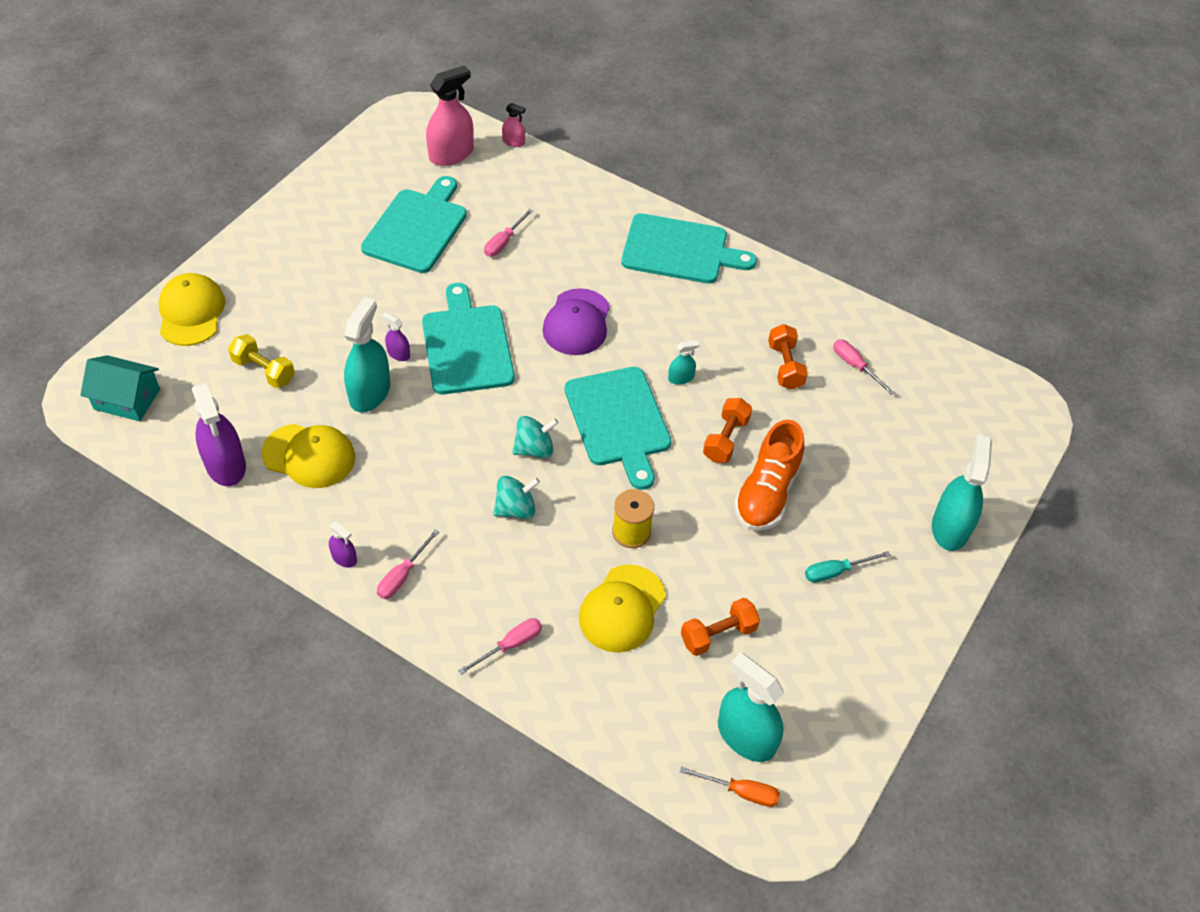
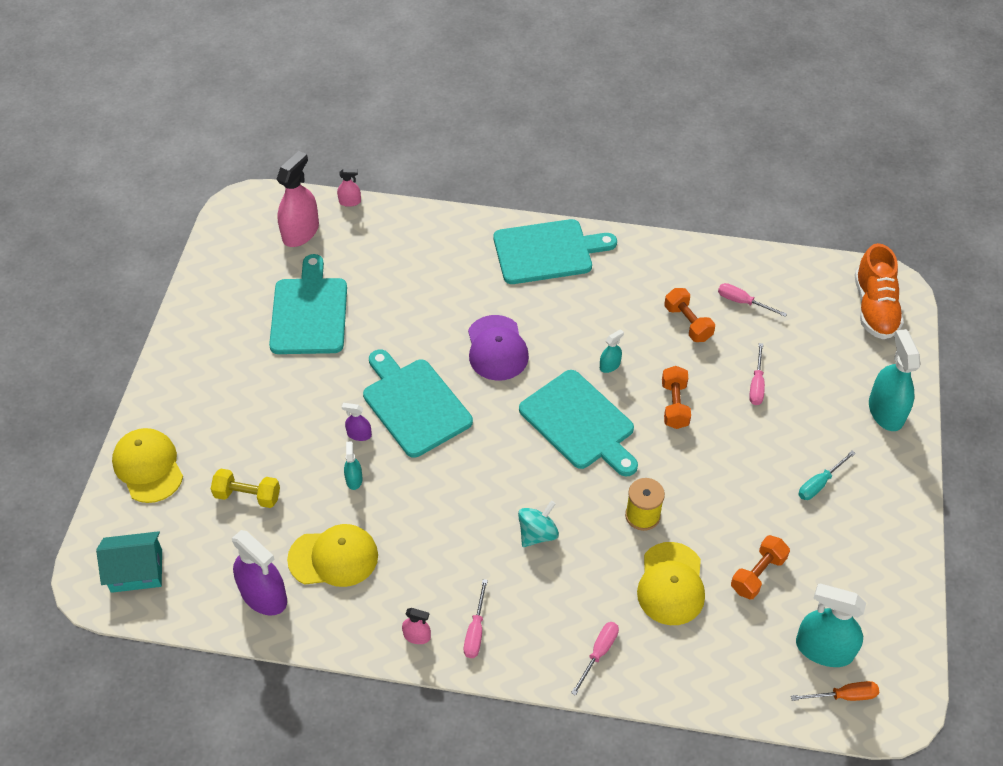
camera: 20 degrees left, 0 degrees up
(344, 558) = (417, 636): purple spray bottle -> pink spray bottle
(369, 392) = (354, 479): turquoise spray bottle -> turquoise spray bottle, size x0.48
(504, 242) = (393, 298): pink screwdriver -> pink screwdriver (756, 385)
(534, 449) = (523, 475): turquoise spinning top -> none
(766, 493) = (731, 439): orange shoe -> orange shoe (874, 308)

